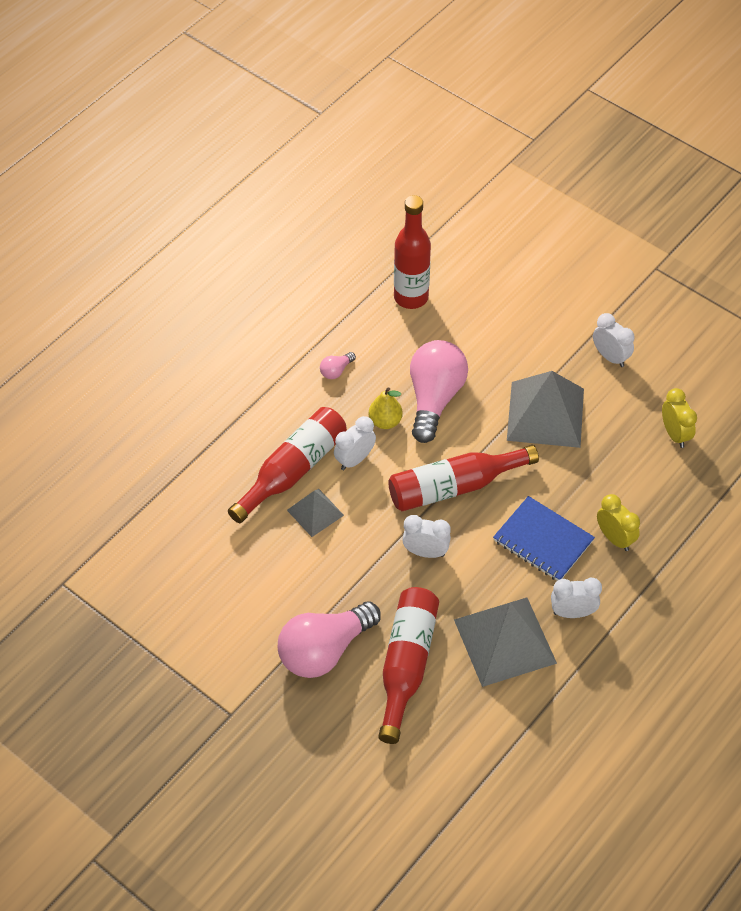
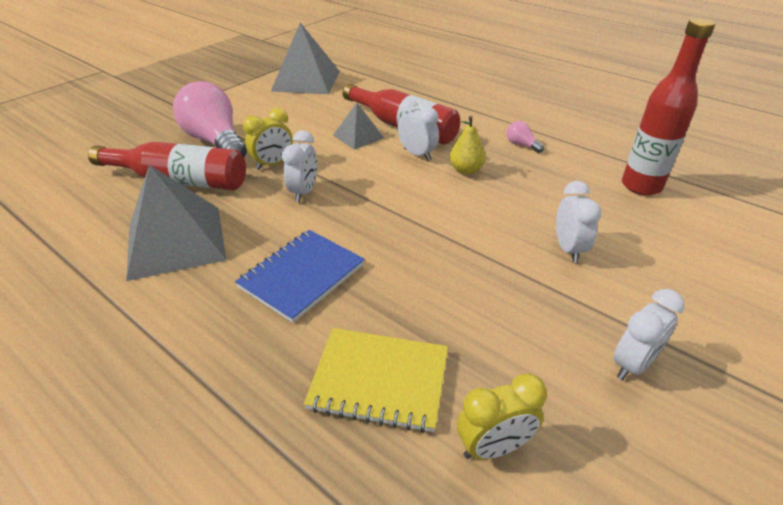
camera: 90 degrees right, 15 degrees down
(434, 399) = (503, 200): pink light bulb -> none
(454, 487) = (385, 211): red bottle -> none
(545, 414) = (501, 286): grey pyramid -> grey pyramid (306, 81)
(572, 612) = (189, 298): white clock -> white clock (568, 249)
(615, 538) = (292, 348): yellow clock -> yellow clock (273, 164)
(636, 488) = (379, 380): none -> yellow notebook

